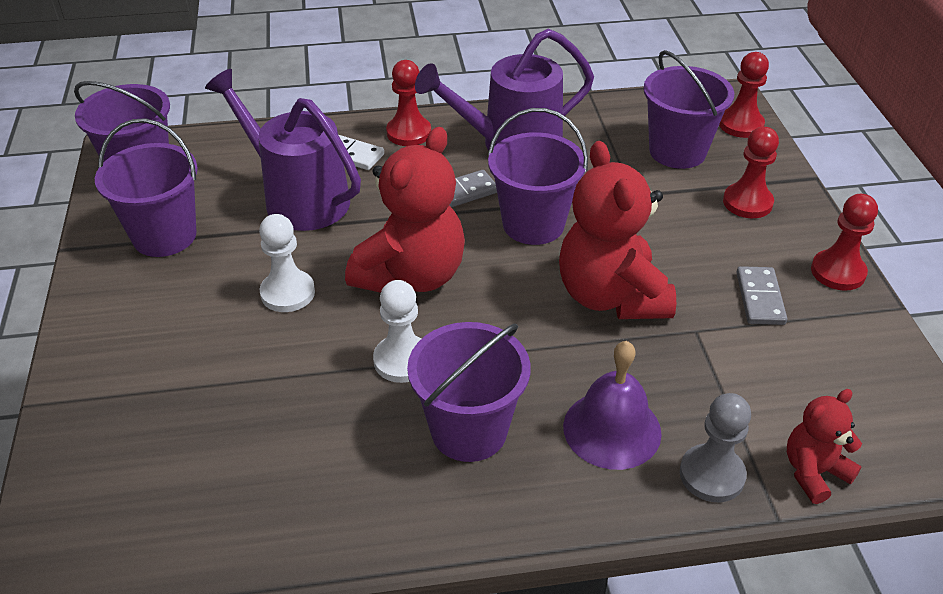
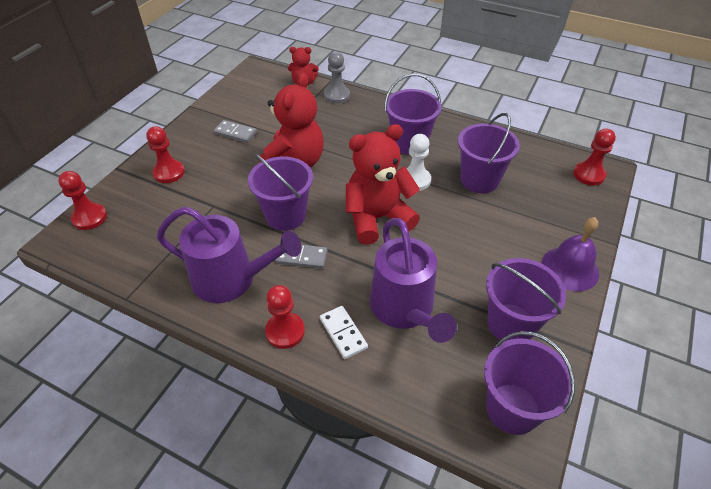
camera: 145 degrees left, 5 degrees up
(288, 293) = (450, 241): white pawn -> none
(612, 429) = (354, 120): purple bell -> purple bell (570, 268)
(677, 151) = (151, 219): purple bucket -> purple bucket (479, 180)
(760, 298) = (235, 133): grey domino -> grey domino turned 75 degrees clockwise
(838, 272) = (188, 127): red pawn -> red pawn (588, 175)

